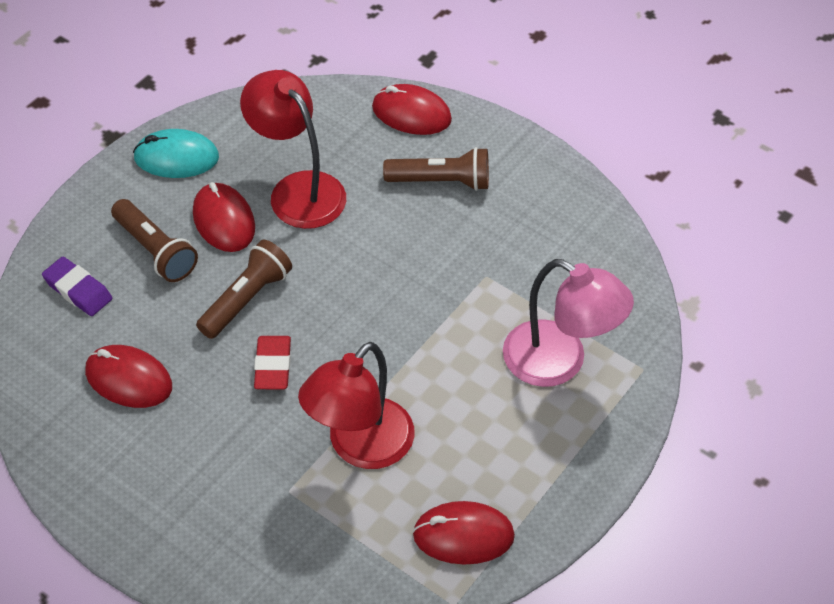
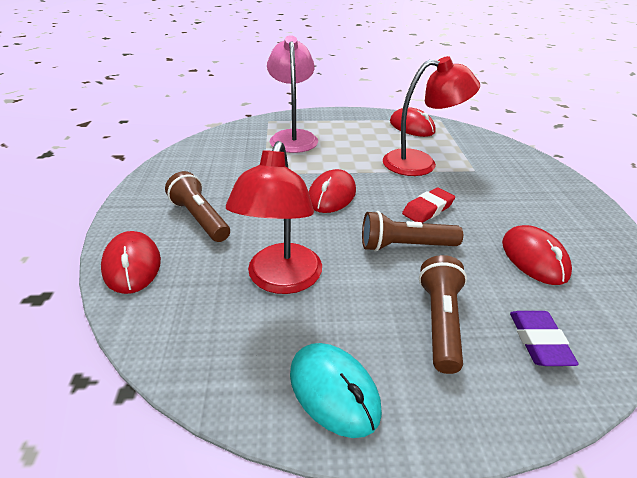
camera: 130 degrees left, 15 degrees down
(224, 220) = (360, 301): red mouse -> red mouse (331, 195)

